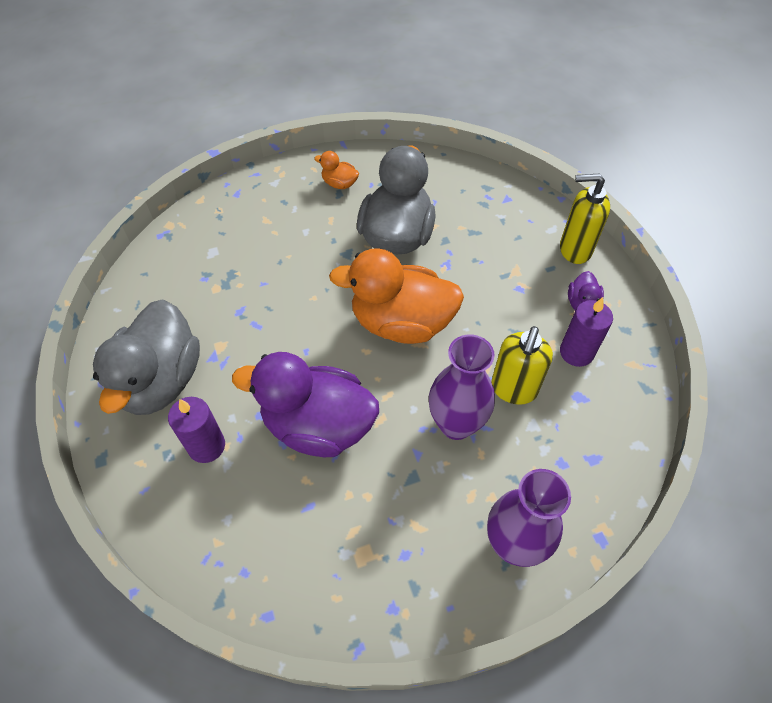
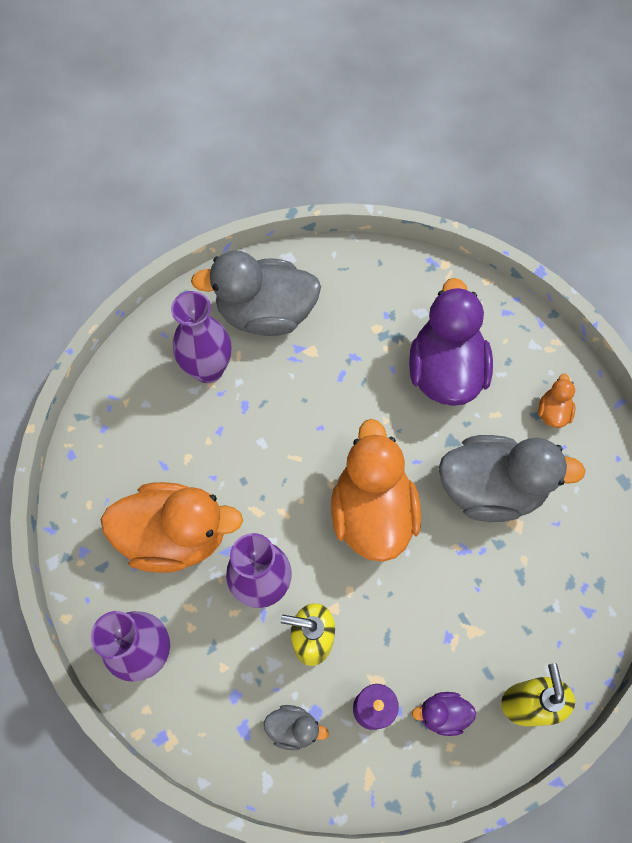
camera: 80 degrees right, 10 degrees up
(206, 446) = (208, 369): purple candle -> purple vase
(318, 425) = (241, 456): purple duck -> purple duck (445, 371)
(392, 502) = (175, 536): none -> orange duck
(592, 416) = (293, 728): none -> grey duck

